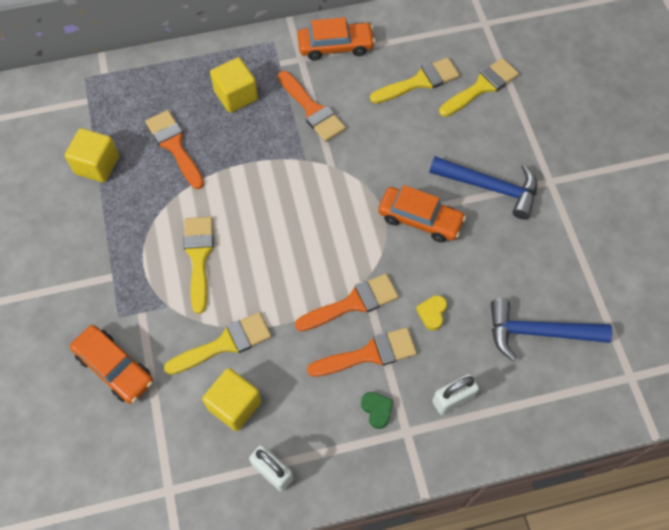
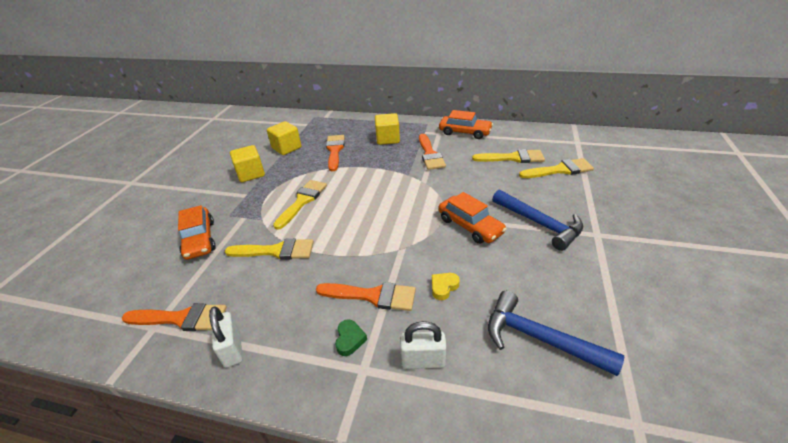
camera: 30 degrees right, 25 degrees down
(234, 405) = (248, 290): yellow cube -> yellow cube (251, 174)
(353, 303) = (384, 258): orange brush -> orange brush (181, 318)

